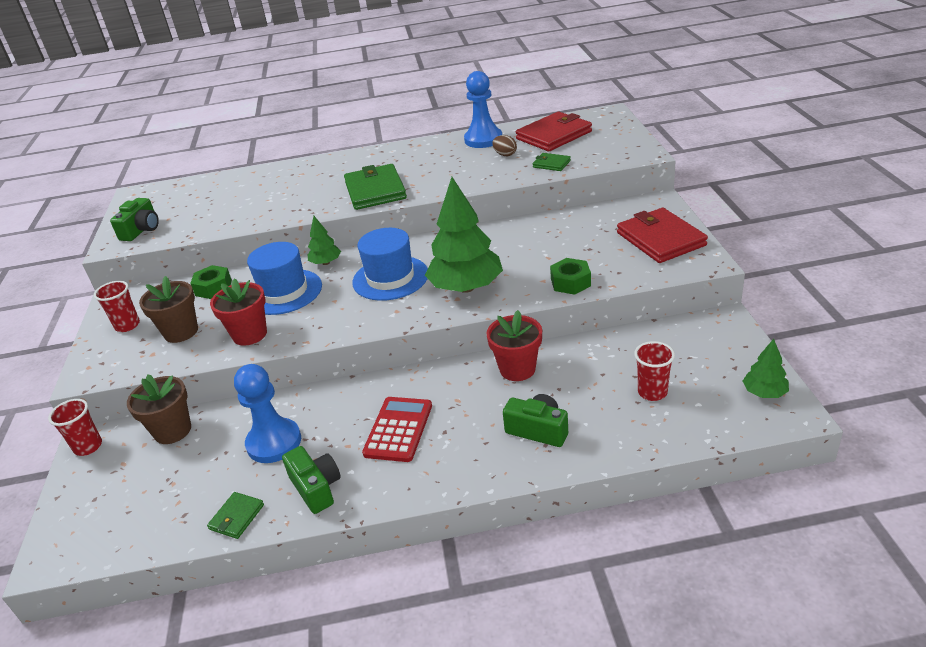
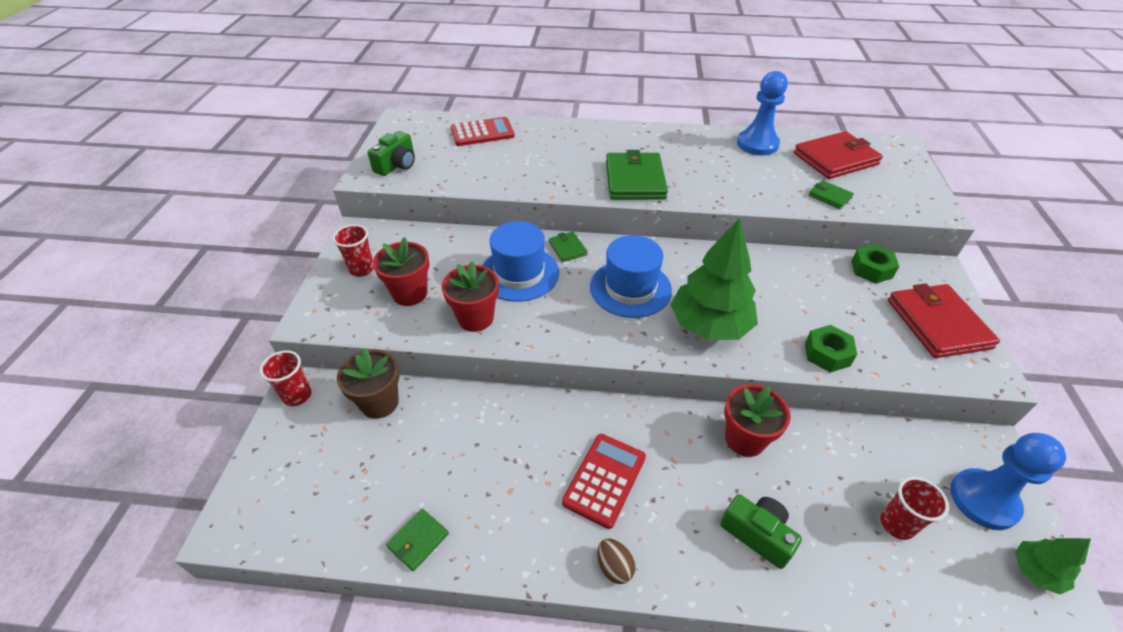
camera: 10 degrees right, 10 degrees up
(181, 332) = (410, 293): brown flower pot -> red flower pot
(213, 288) = (452, 247): green nut -> green nut (871, 269)
(221, 186) = (482, 133): none -> red calculator
(274, 442) = (474, 452): blue pawn -> blue pawn (983, 500)
(316, 488) = (505, 530): green camera -> none
(326, 263) = (567, 248): green tree -> green wallet
(505, 155) = (779, 170): brown egg -> brown egg (614, 567)

